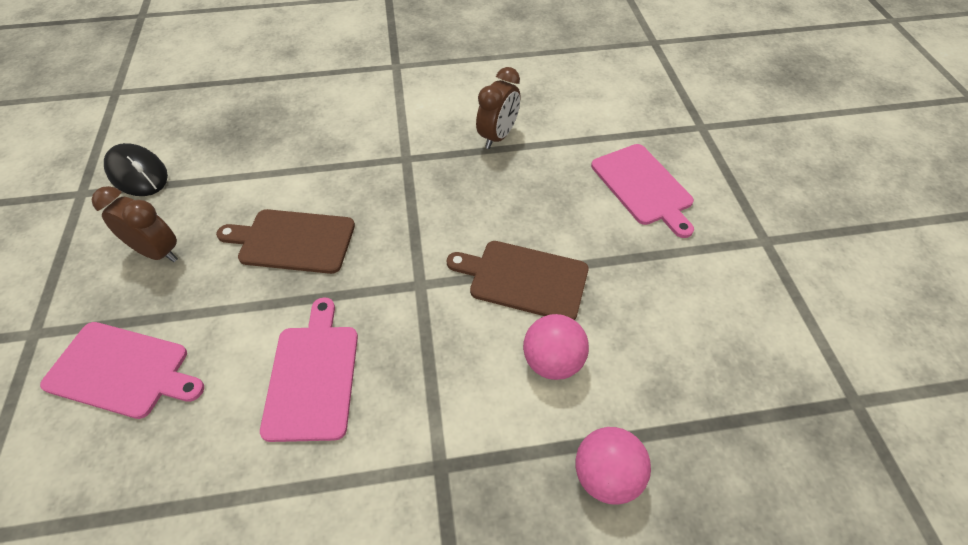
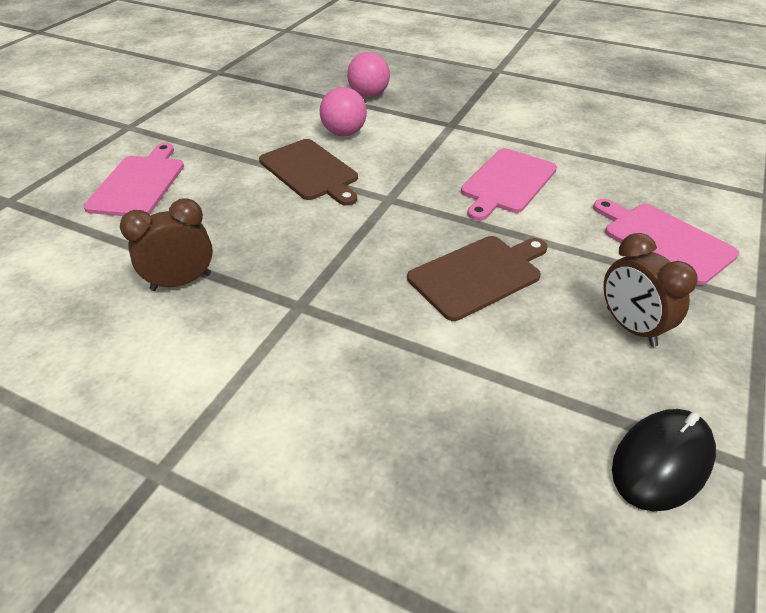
camera: 145 degrees left, 10 degrees down
(138, 173) = (661, 461): black mouse -> black mouse turned 60 degrees clockwise
(293, 241) = (478, 275): brown cutting board -> brown cutting board turned 75 degrees counterclockwise

